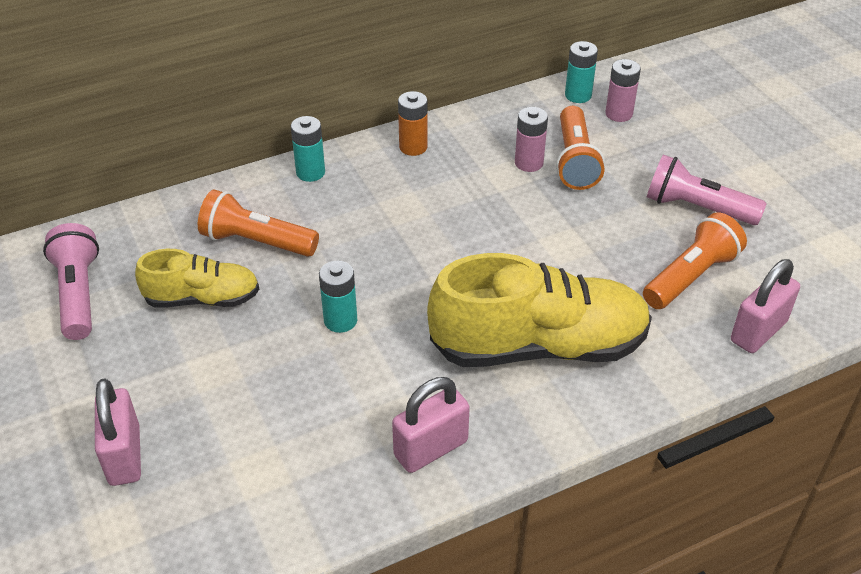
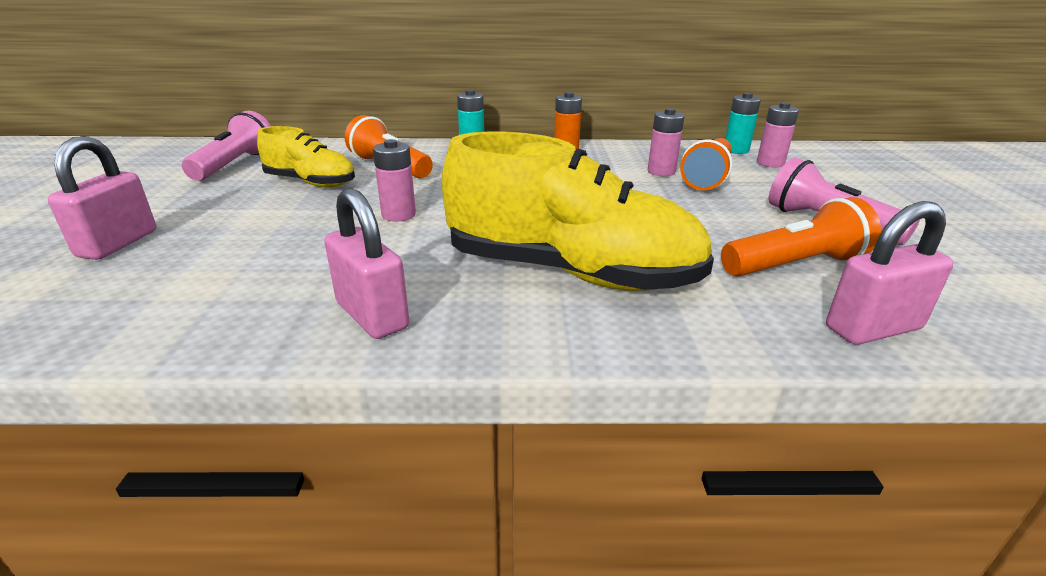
camera: 25 degrees right, 15 degrees down
(340, 320) = (398, 215): turquoise battery -> pink battery
(431, 448) = (372, 315): pink padlock -> pink padlock turned 60 degrees clockwise

